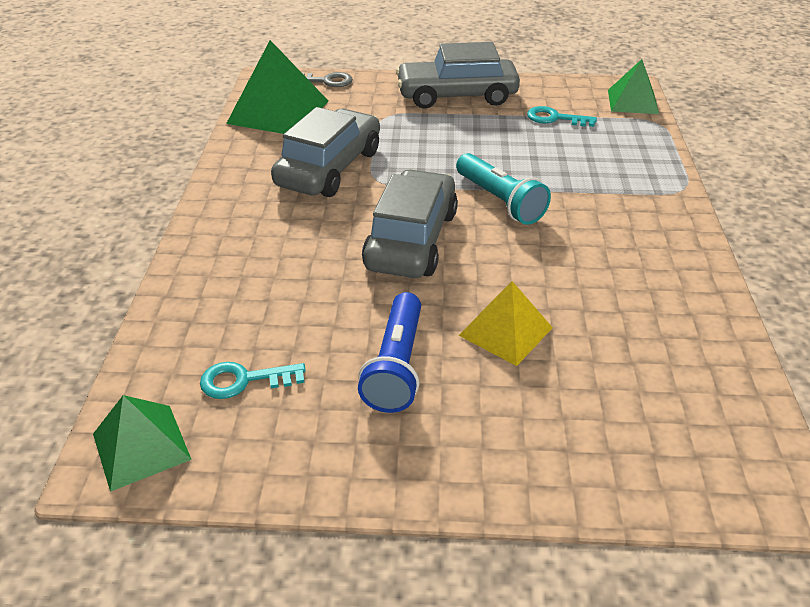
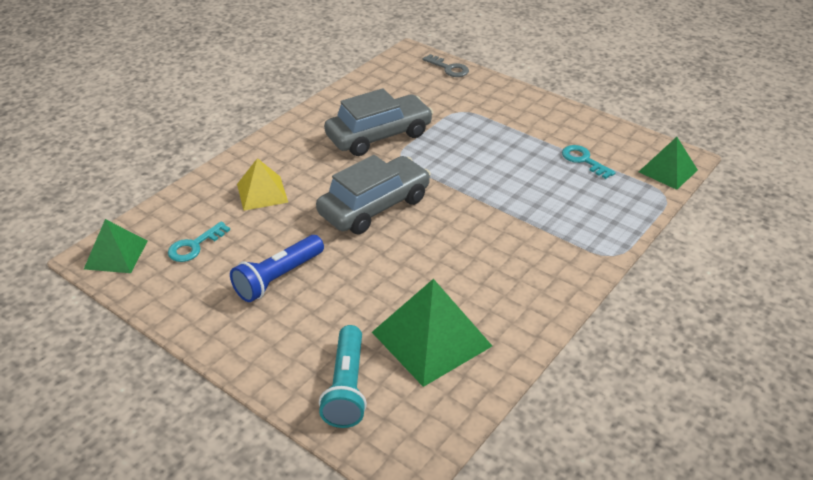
camera: 35 degrees right, 0 degrees up
(245, 380) = (195, 245): turquoise key -> turquoise key turned 75 degrees counterclockwise
(278, 111) = (391, 81): green pyramid -> green pyramid (431, 338)
(456, 96) = (530, 114): grey car -> none
(500, 201) = (463, 205): turquoise flashlight -> turquoise flashlight (346, 387)
(505, 331) = (363, 290): yellow pyramid -> yellow pyramid (262, 193)

